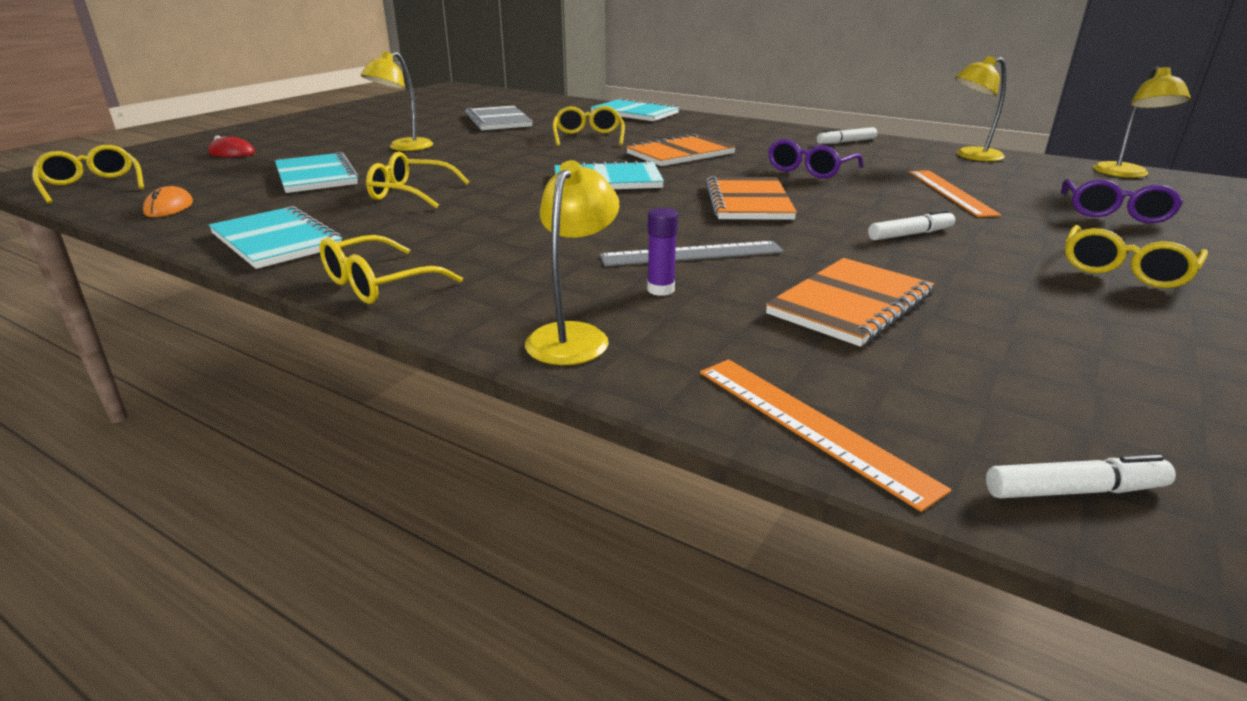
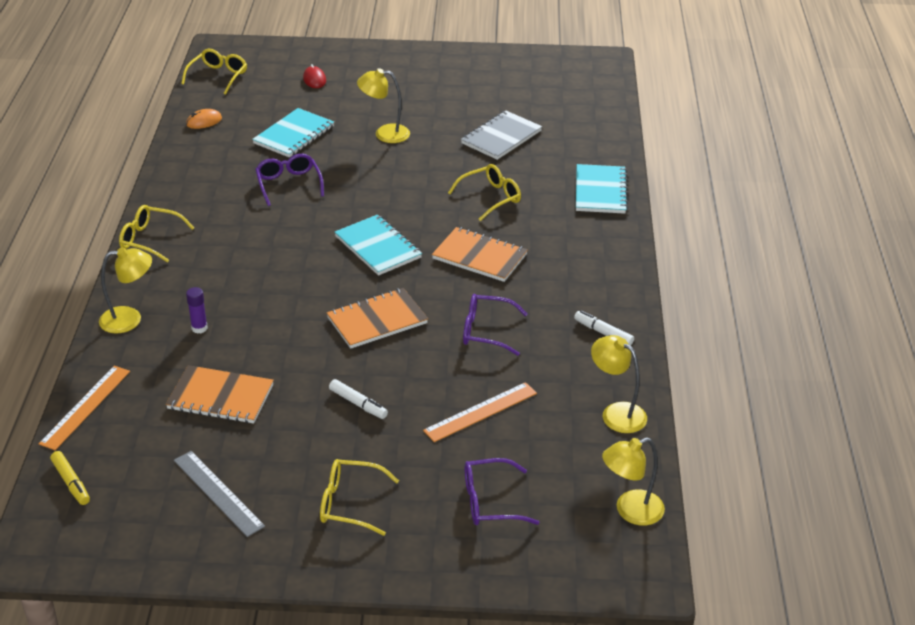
camera: 60 degrees right, 10 degrees up
(276, 241) = (182, 181): turquoise notebook -> none
(410, 193) = (288, 184): yellow glasses -> purple glasses
(691, 254) = (259, 324): grey ruler -> grey ruler (218, 493)
(1073, 490) = (71, 482): white marker -> yellow marker

